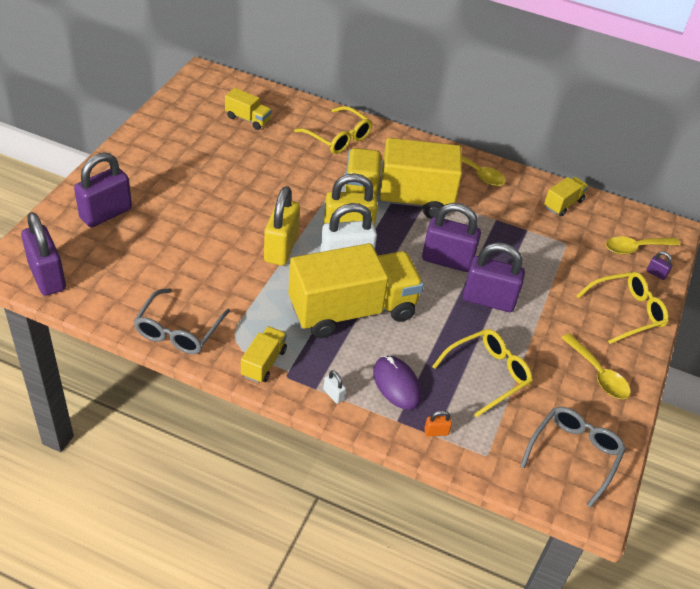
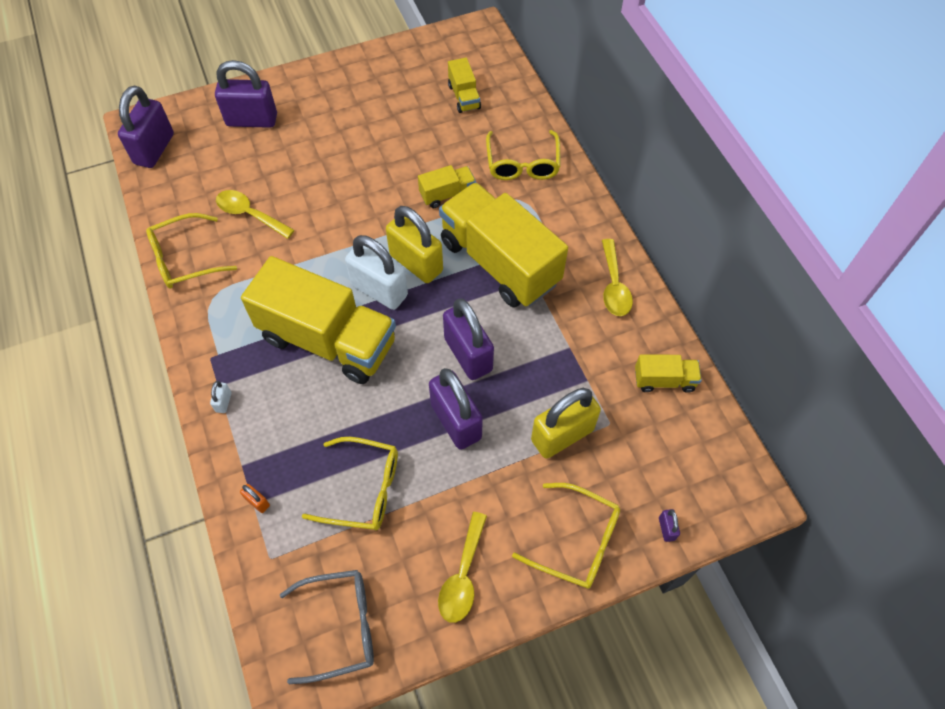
camera: 50 degrees right, 15 degrees up
(179, 330) = (185, 259): grey glasses -> yellow glasses
(264, 363) = (208, 333): yellow truck -> yellow truck (447, 194)
(281, 248) = (342, 241): yellow padlock -> yellow padlock (562, 435)
(397, 384) = (280, 434): purple mouse -> none
(635, 248) = (681, 484): yellow spoon -> yellow spoon (250, 214)

